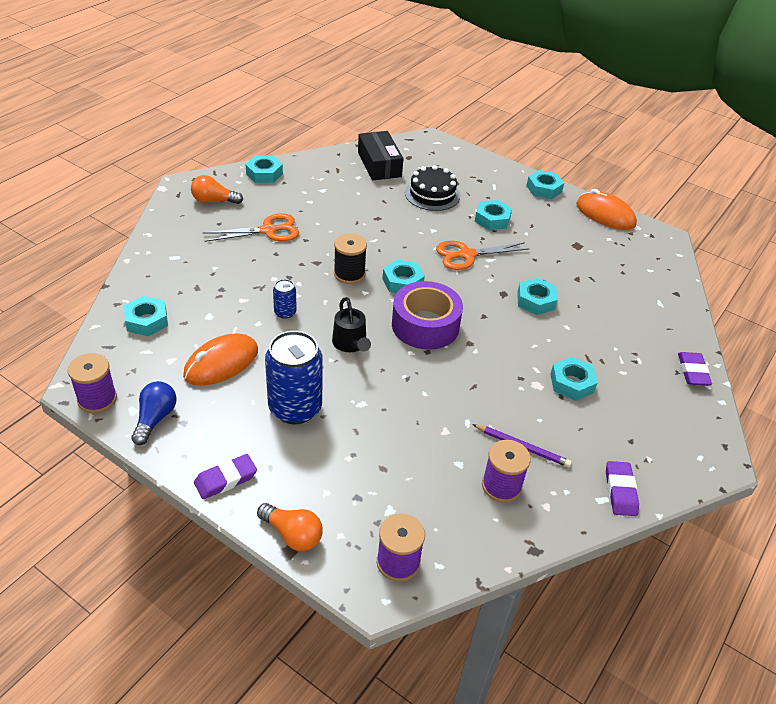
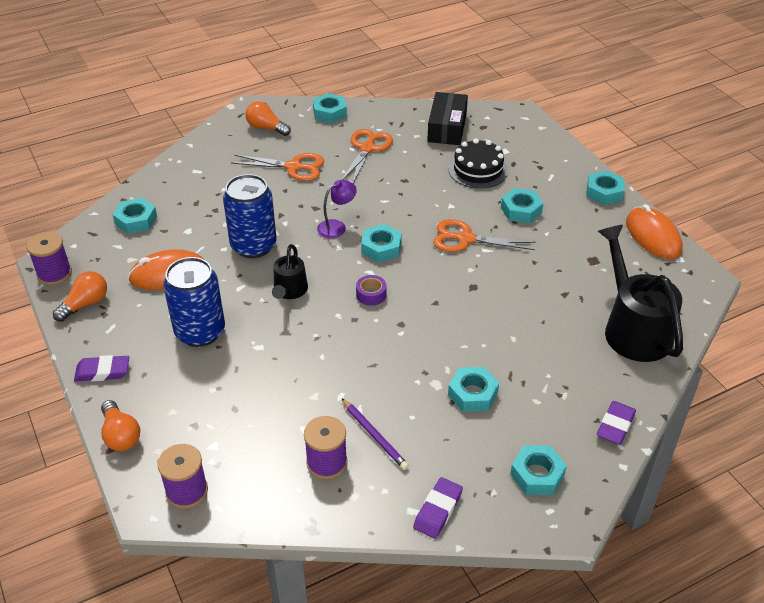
camera: 30 degrees right, 0 degrees up
(155, 419) = (85, 304): blue light bulb -> orange light bulb
(285, 312) = (253, 246): blue can -> blue can, size x2.14
(324, 198) = (367, 148): none -> orange scissors
(349, 274) = (337, 226): black spool -> purple lamp
(425, 325) = (371, 294): purple tape -> purple tape, size x0.43
(535, 301) = (501, 303): turquoise nut -> turquoise nut (537, 474)
(646, 291) = (633, 328): none -> black watering can

